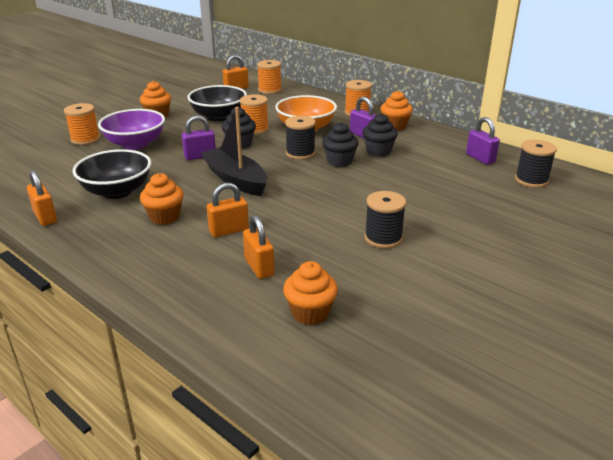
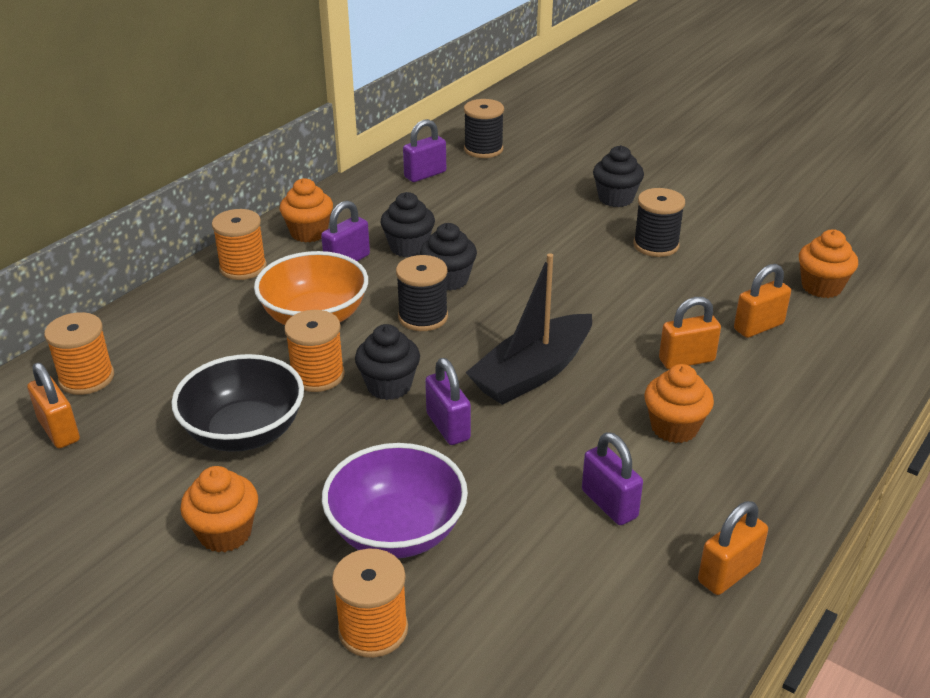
camera: 95 degrees left, 5 degrees up
(117, 191) = (609, 504): black bowl -> purple padlock
(229, 230) = (686, 360): orange padlock -> orange padlock turned 75 degrees counterclockwise
(460, 229) = (616, 198): none -> black cupcake

